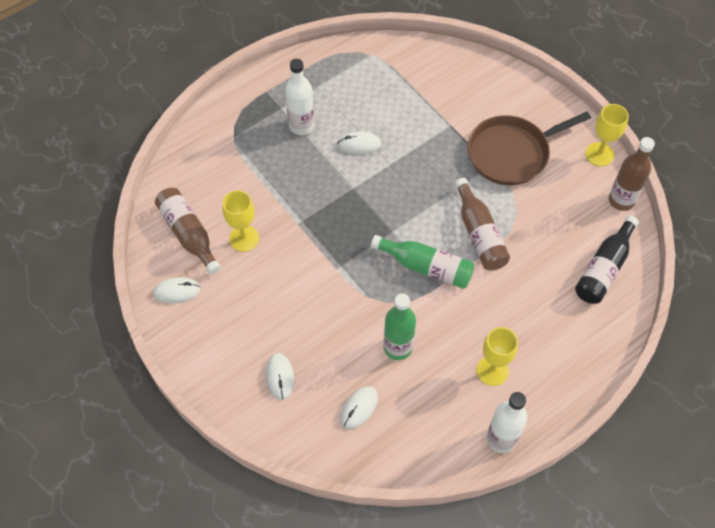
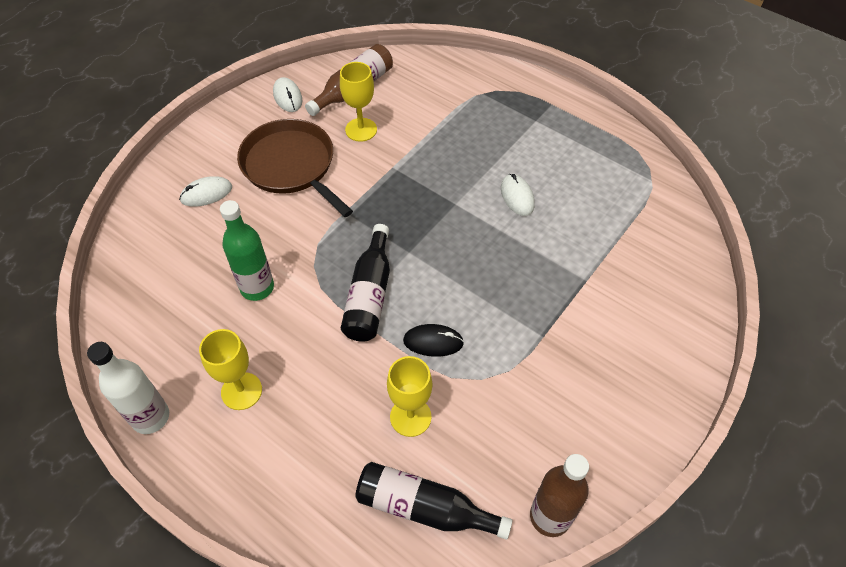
camera: 75 degrees right, 5 degrees down
(301, 126) = (520, 142): white bottle -> none
(359, 408) = (178, 267): white mouse -> none
(426, 267) = (369, 295): green bottle -> black bottle
(479, 234) = (433, 342): brown bottle -> black mouse
(511, 153) = (572, 357): brown pan -> brown pan (291, 166)
(599, 154) = (620, 473): yellow goblet -> yellow goblet (410, 417)

